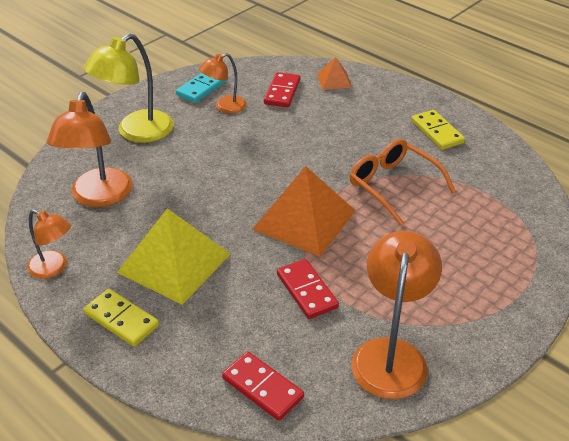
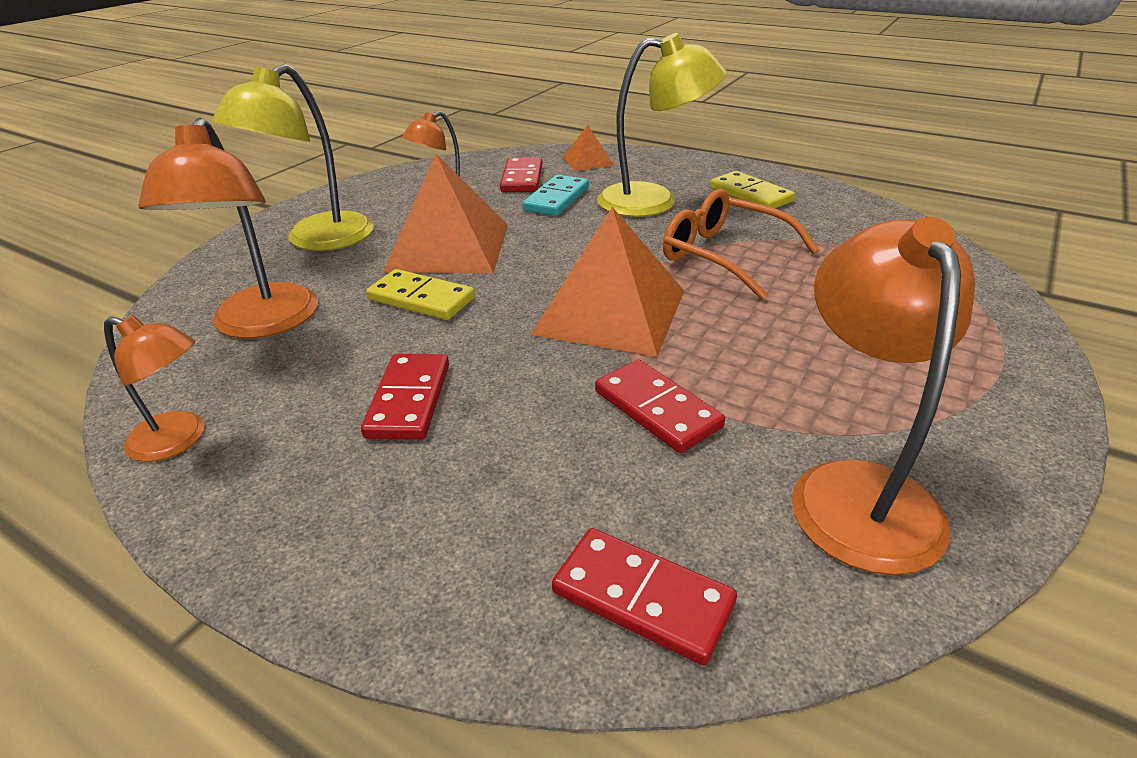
camera: 10 degrees left, 5 degrees down
(121, 319) = (320, 510): yellow domino -> yellow domino (421, 299)
(174, 263) = (408, 400): yellow pyramid -> red domino
(202, 88) = (408, 185): turquoise domino -> turquoise domino (557, 199)
(218, 151) = (449, 247): none -> orange pyramid
(366, 128) = (654, 201): none -> yellow lamp

